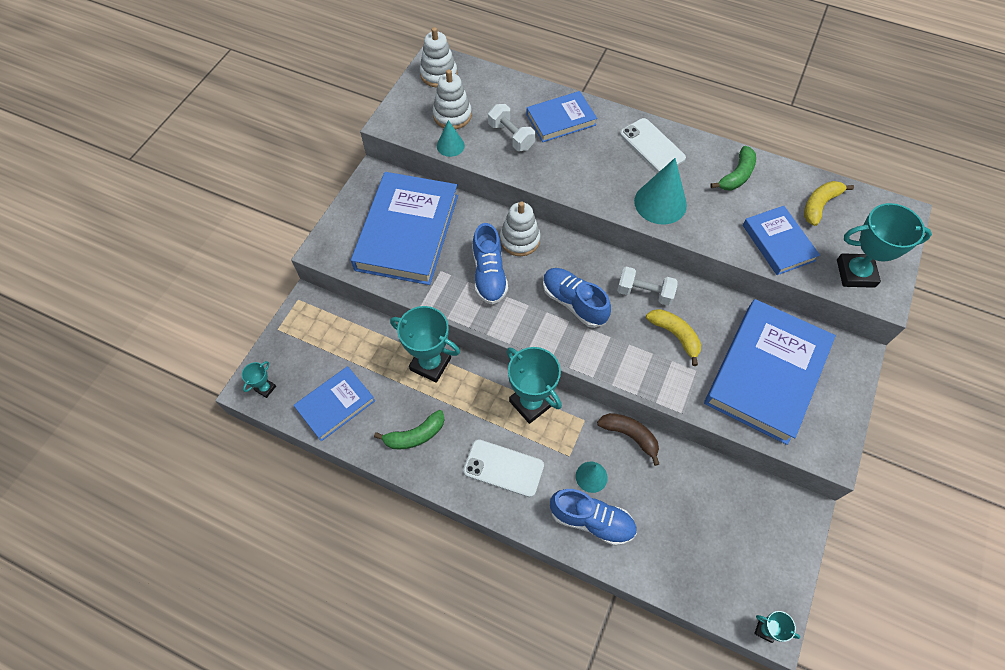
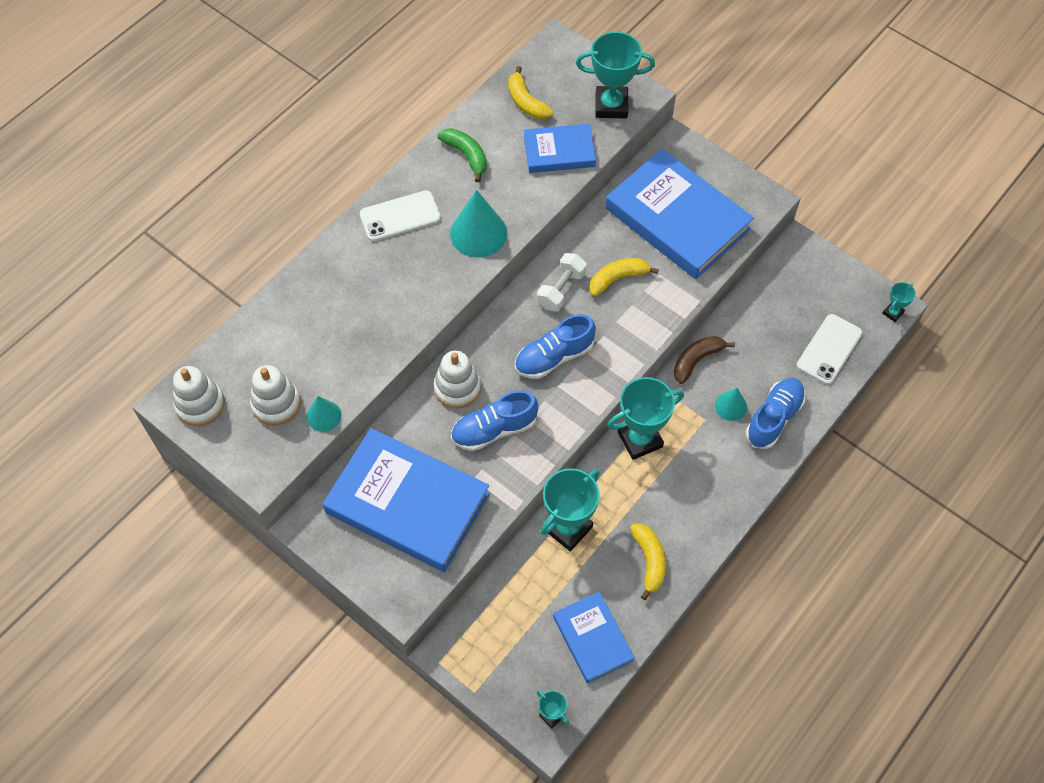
camera: 75 degrees left, 0 degrees up
(415, 435) = (649, 561): green banana -> yellow banana
(489, 274) = (494, 429): blue shoe -> blue shoe turned 150 degrees clockwise
(503, 468) = (704, 483): white phone -> white phone (829, 349)
(511, 136) = (334, 349): white dumbbell -> none
(561, 120) = (328, 292): blue book -> none
(855, 273) = (611, 106): turquoise trophy -> turquoise trophy turned 75 degrees clockwise

